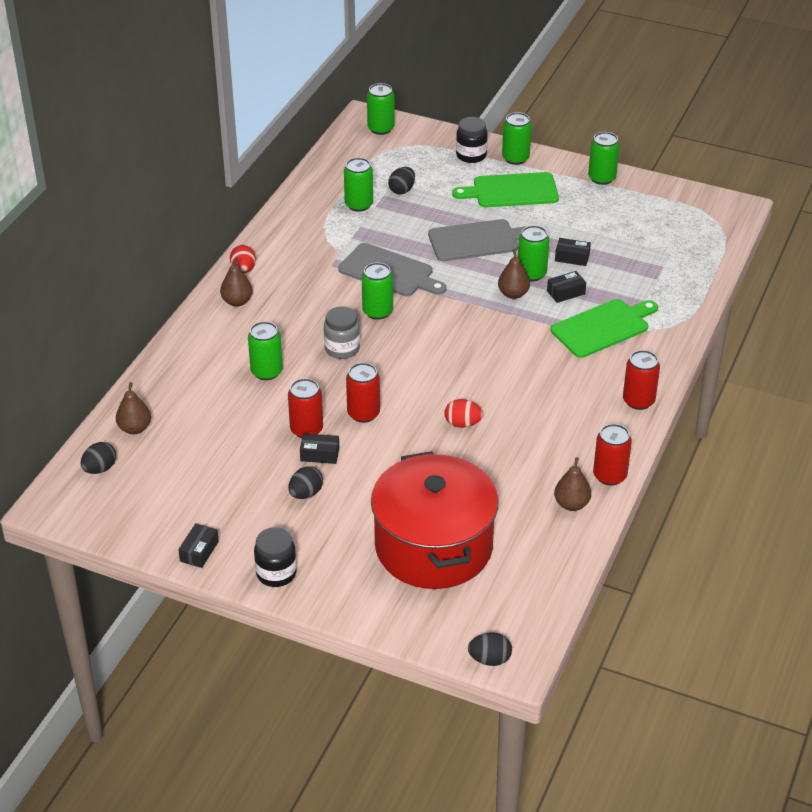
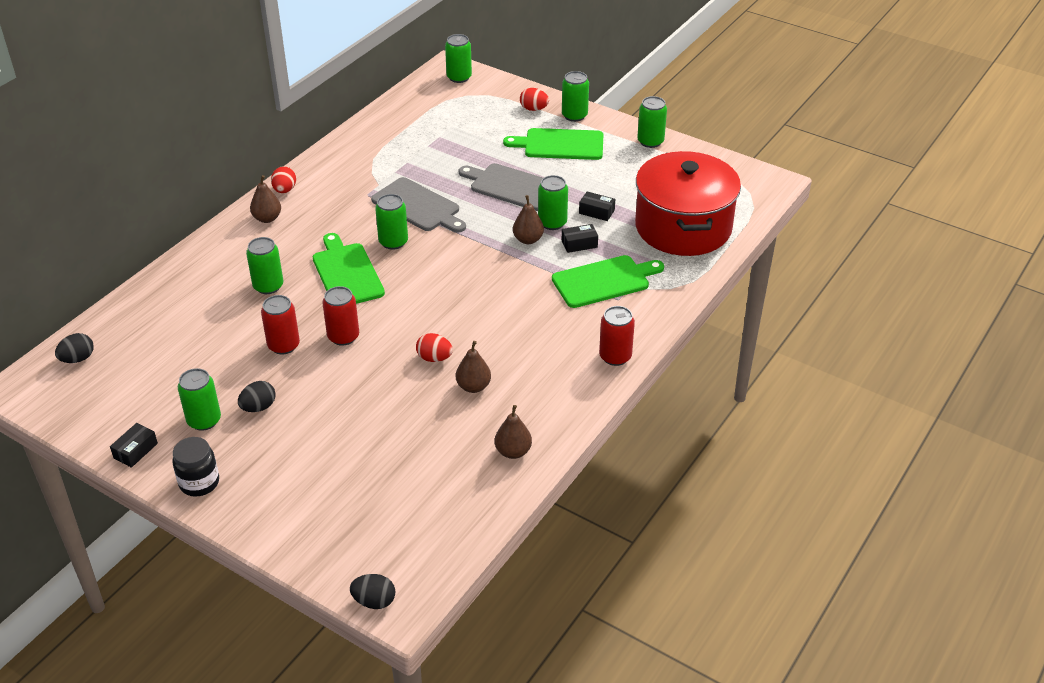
camera: 10 degrees right, 0 degrees up
(135, 428) = (125, 325): brown pear -> brown pear (473, 386)
(320, 454) = (287, 371): black box -> none
(342, 349) = (347, 273): grey jar -> green cutting board
(359, 204) = (413, 143): green can -> green can (204, 420)
(402, 190) = (458, 134): black egg -> none
(433, 546) = (361, 476): red pot -> red pot (683, 227)
(471, 155) = (534, 109): black jar -> red egg
(477, 240) = (511, 186): grey cutting board -> grey cutting board turned 150 degrees counterclockwise
(609, 475) = (561, 428): red can -> none

